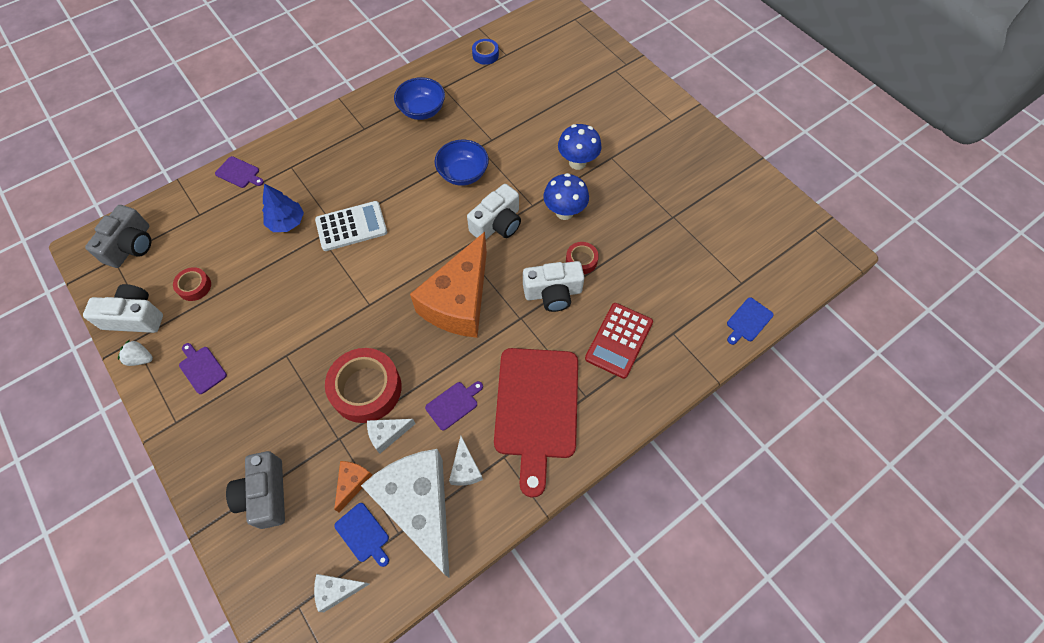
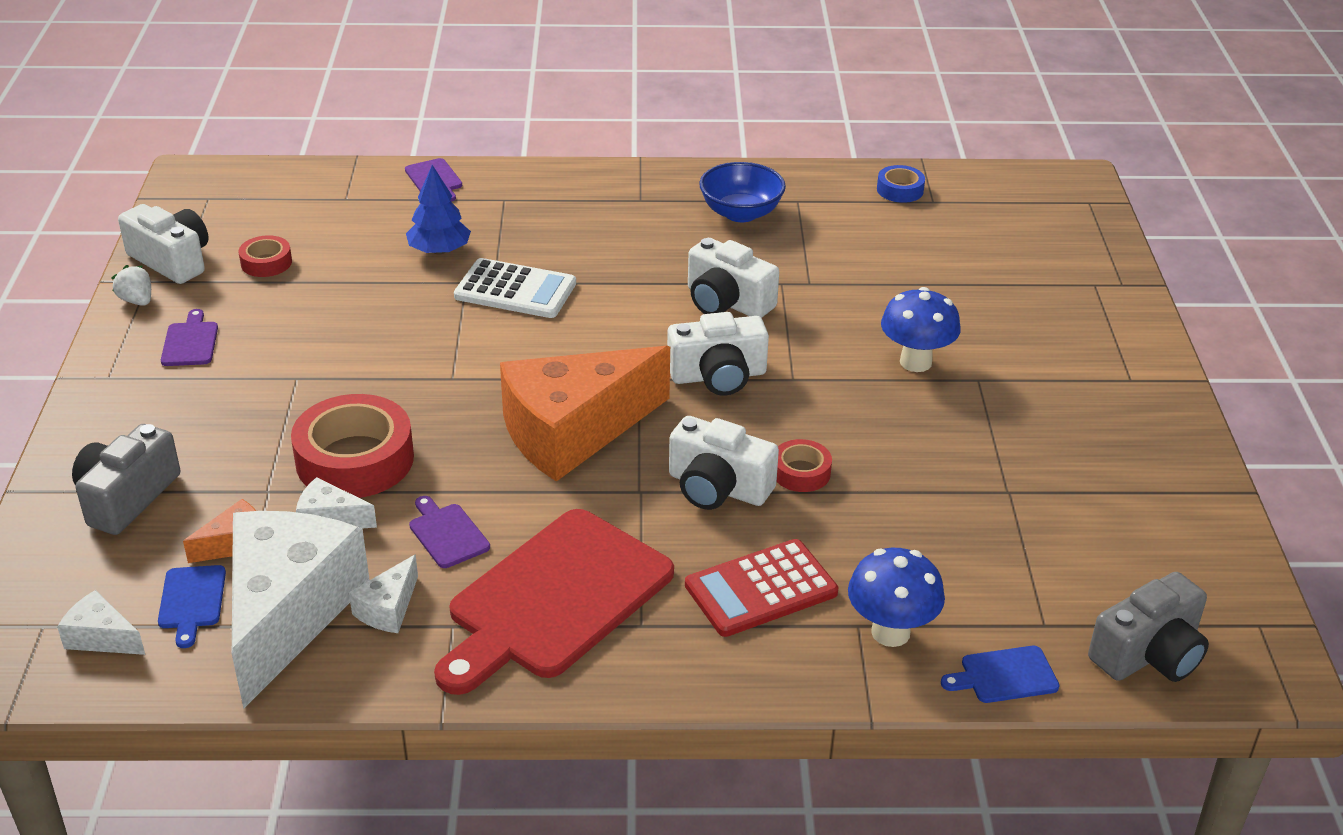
camera: 35 degrees right, 25 degrees down
(131, 246) = (239, 194): grey camera -> grey camera (1149, 654)
(453, 404) = (447, 534): purple cutting board -> purple cutting board turned 120 degrees counterclockwise
(463, 174) = (727, 302): blue bowl -> white camera
(564, 212) = (834, 408): blue mushroom -> blue mushroom (890, 632)

